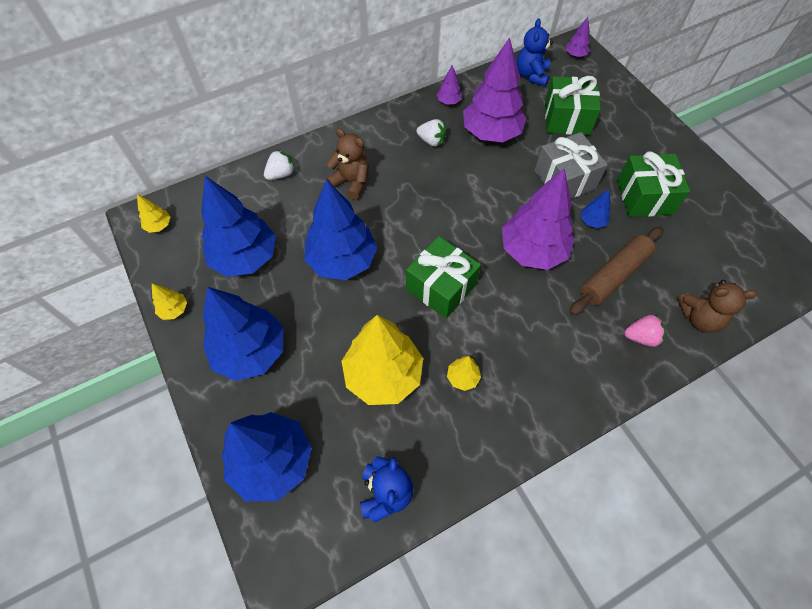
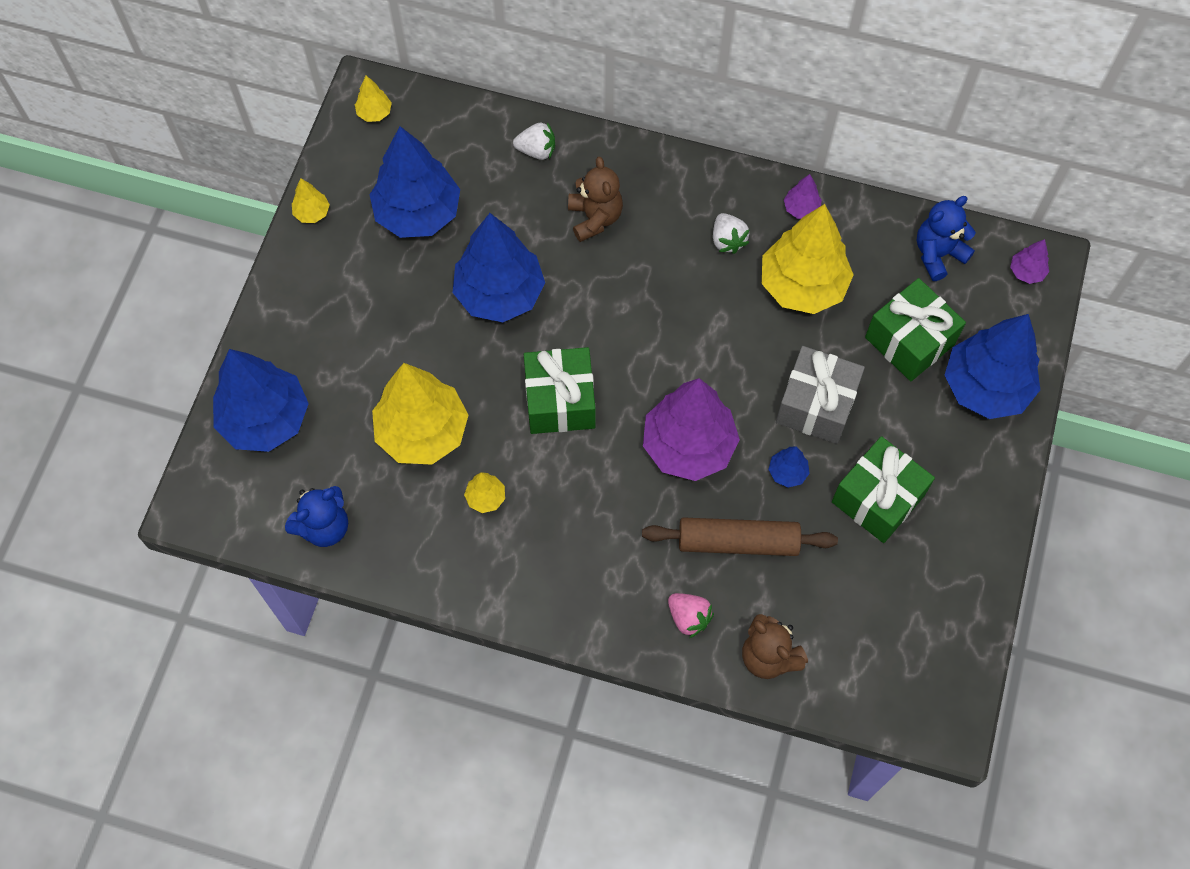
camera: 45 degrees right, 5 degrees up
(251, 352) = (337, 310): blue tree -> blue tree (985, 387)
(491, 133) = (802, 286): purple tree -> yellow tree

